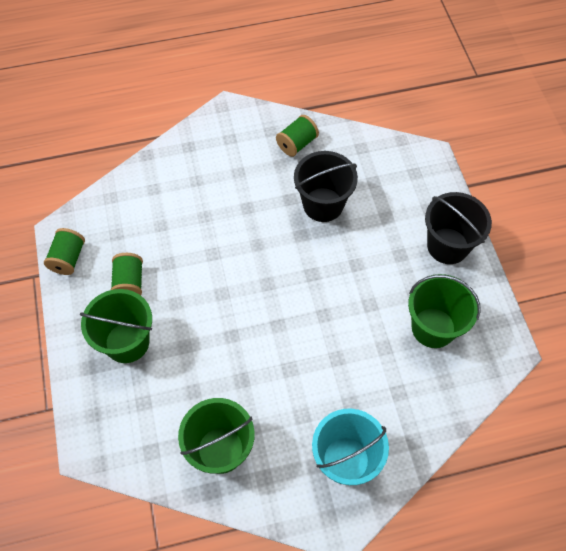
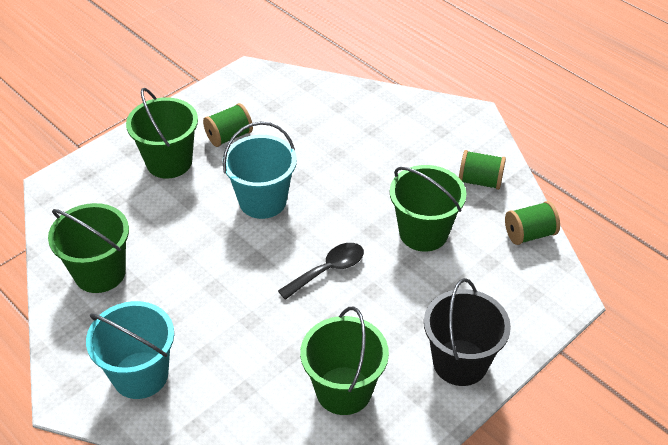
camera: 60 degrees right, 15 degrees down
(68, 258) = (225, 89): green spool -> green spool (529, 234)
(221, 293) = (262, 201): none -> turquoise bucket
(320, 283) = (328, 270): none -> black spoon
(323, 205) = (423, 233): black bucket -> green bucket

